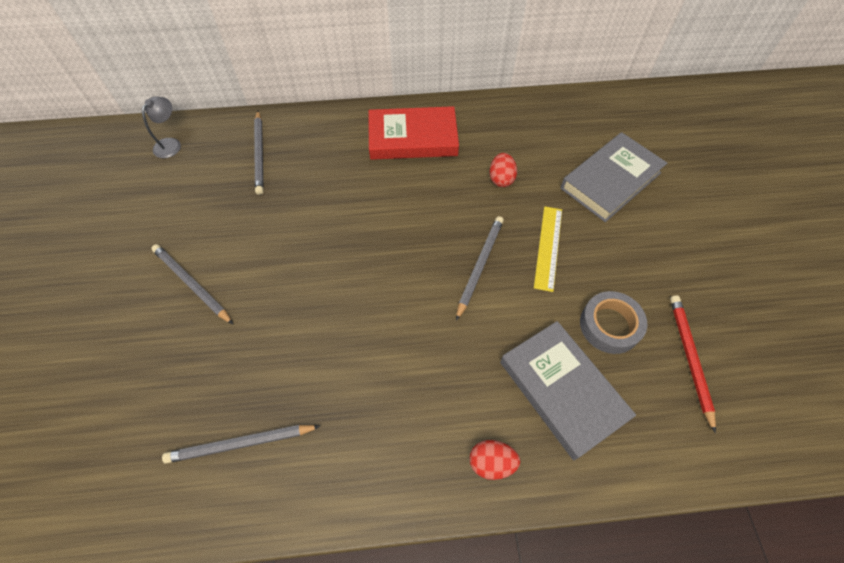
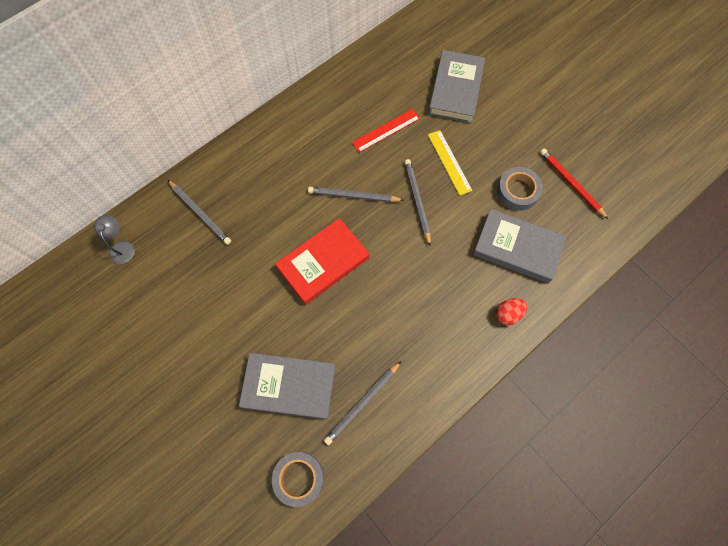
camera: 35 degrees left, 10 degrees up
(105, 477) = (299, 478): none -> grey tape
(187, 368) = (289, 386): none -> grey book
(192, 284) = (240, 335): grey pencil -> grey pencil (353, 196)
(413, 138) = (302, 134): red book -> red book (323, 263)
(501, 179) = (386, 130): red egg -> red ruler

